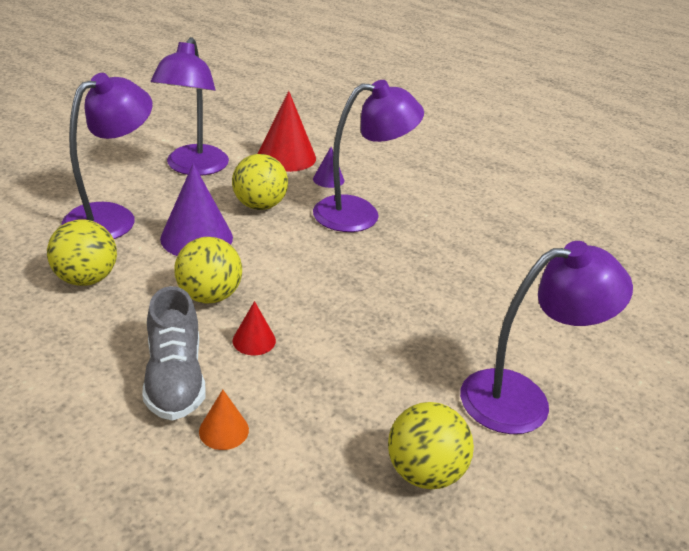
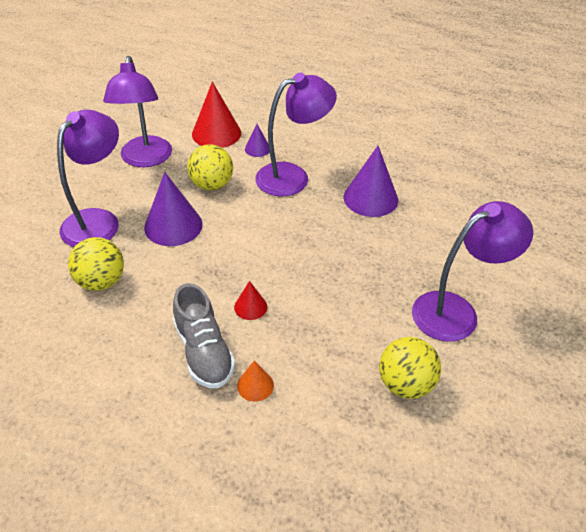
camera: 10 degrees left, 10 degrees up
(209, 296) = (203, 276): yellow ball -> none
(449, 253) = (370, 198): none -> purple cone

